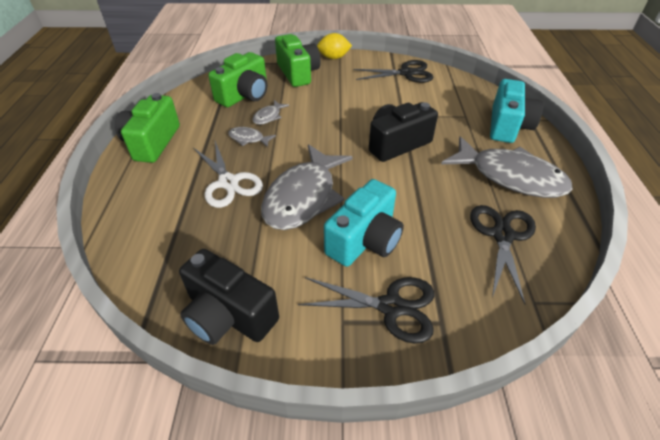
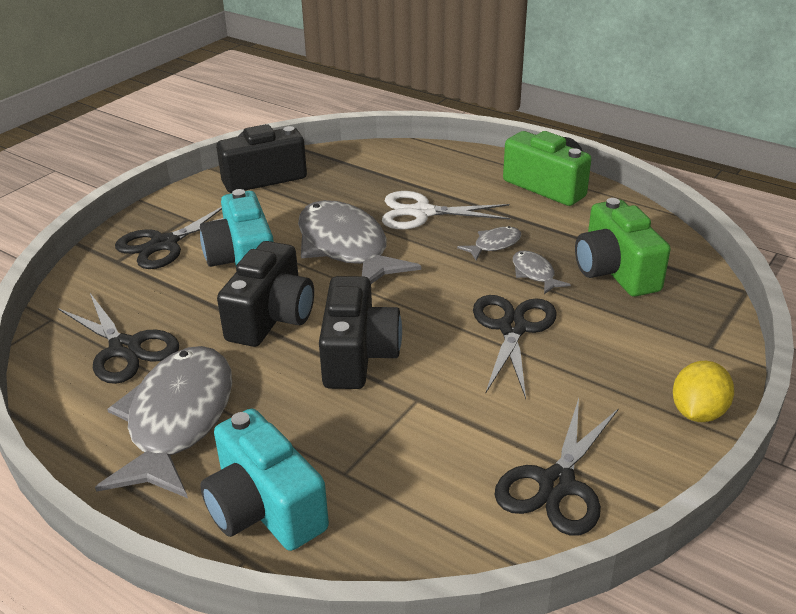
camera: 125 degrees right, 10 degrees down
(298, 73) = (656, 344): green camera -> none
(324, 108) = (513, 328): none -> black scissors
(405, 190) = (271, 317): none -> black camera
(510, 176) = (178, 420): grey fish -> grey fish turned 120 degrees clockwise

